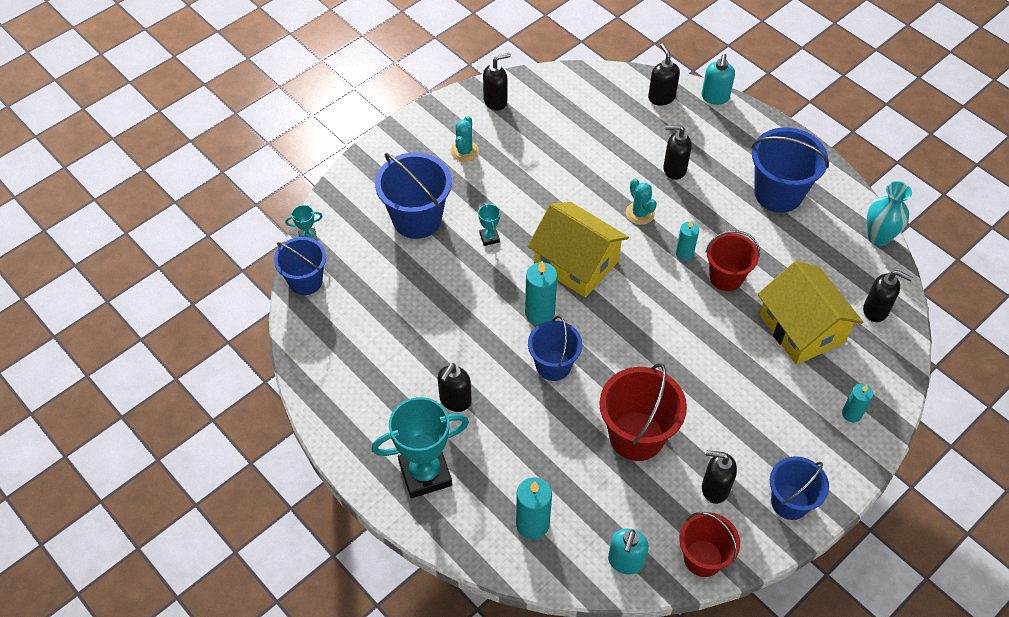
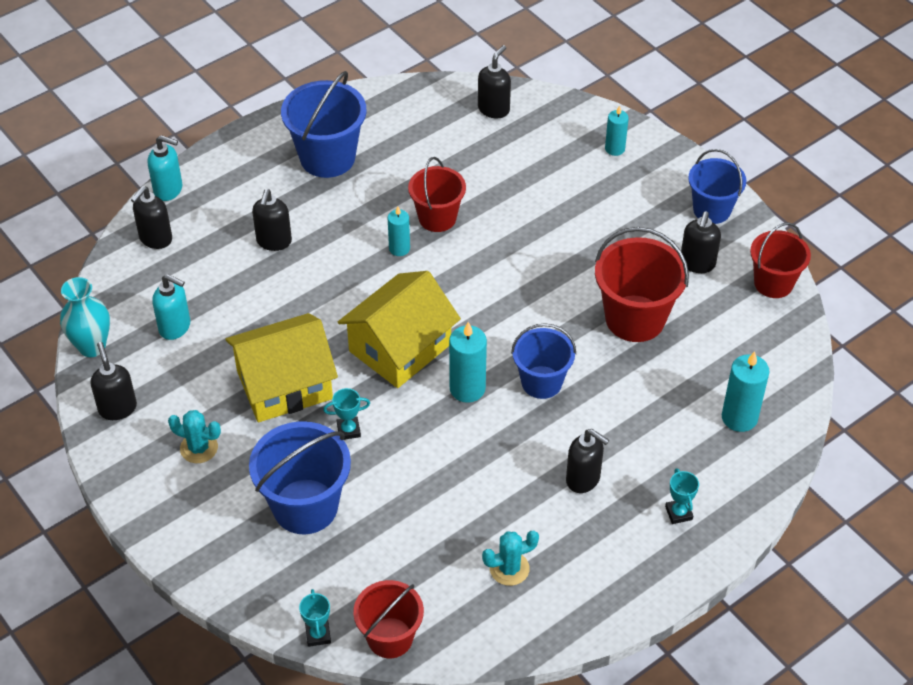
camera: 85 degrees left, 5 degrees down
(305, 281) = (390, 638): blue bucket -> red bucket
(425, 473) = (678, 513): turquoise trophy -> turquoise trophy, size x0.44
(625, 561) = (779, 344): turquoise soap dispenser -> turquoise soap dispenser (175, 327)
(640, 213) = (335, 281): turquoise cactus -> turquoise cactus (509, 568)
(661, 97) = (155, 239): black soap dispenser -> black soap dispenser turned 45 degrees counterclockwise
(801, 328) = (510, 168): yellow house -> yellow house (284, 385)
(878, 237) = (401, 90): turquoise vase -> turquoise vase (92, 346)

